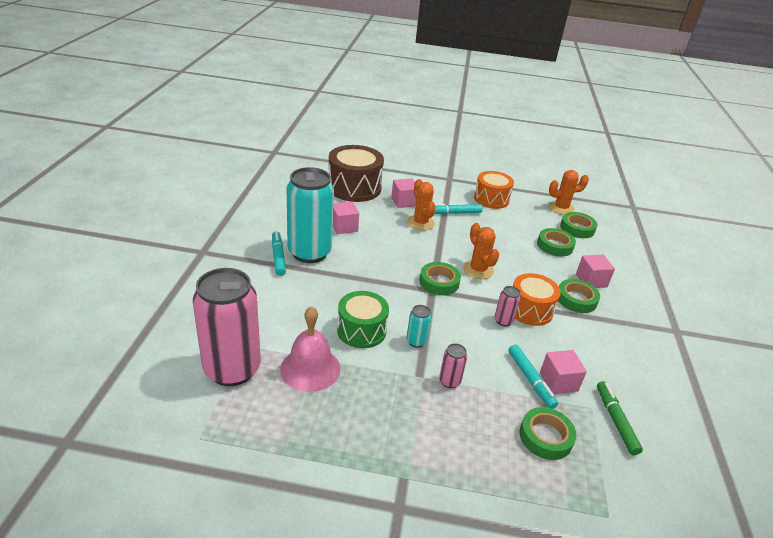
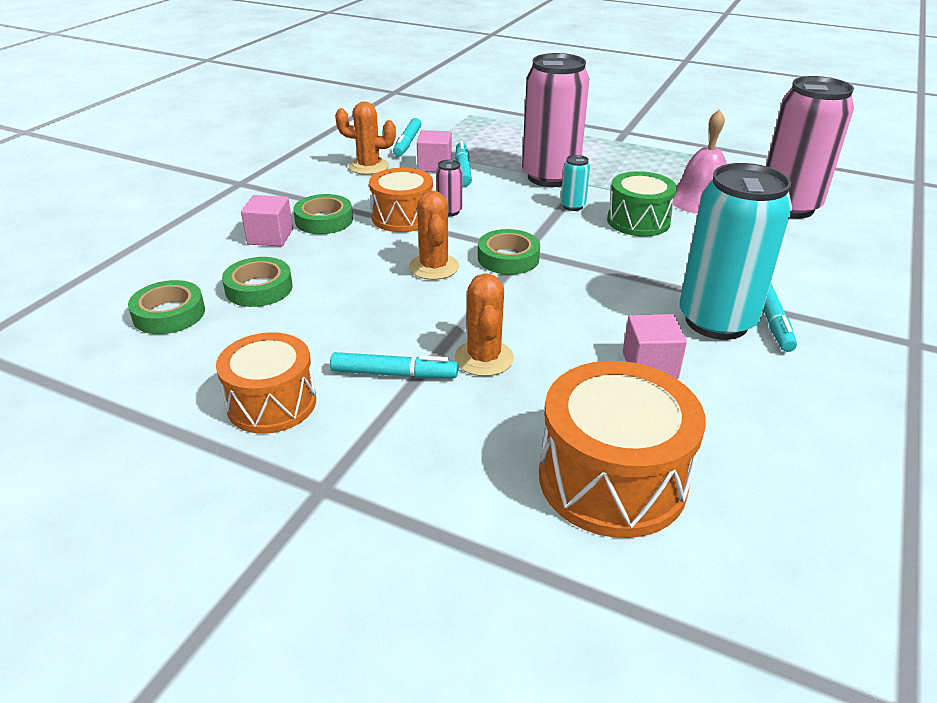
camera: 160 degrees left, 0 degrees up
(354, 188) = (612, 479): brown drum -> orange drum
(404, 202) = (495, 417): pink cube -> none
(449, 381) = (550, 177): pink can -> pink can, size x2.45
(545, 437) = (482, 143): green tape -> none
(561, 208) = (134, 361): orange cactus -> orange cactus (368, 166)
(615, 421) = (407, 143): green marker -> turquoise marker

